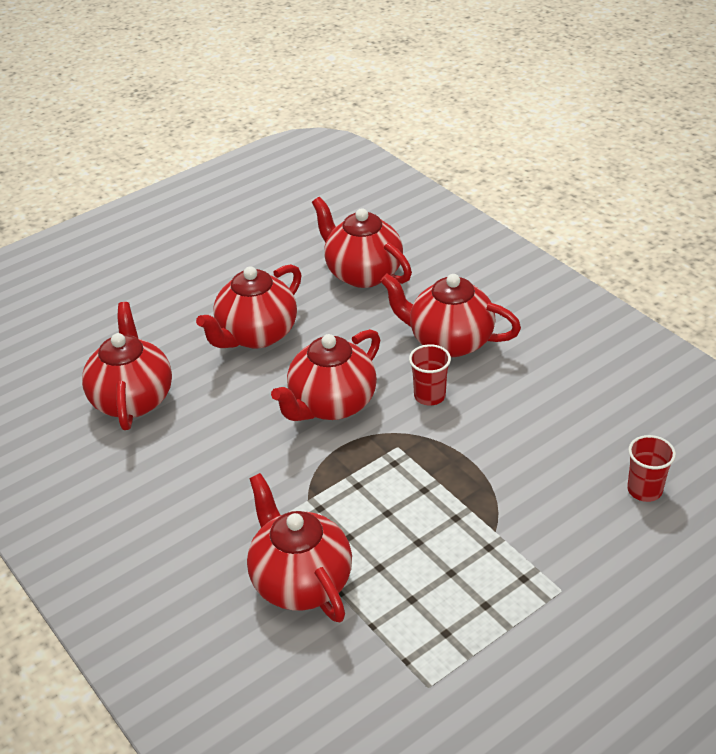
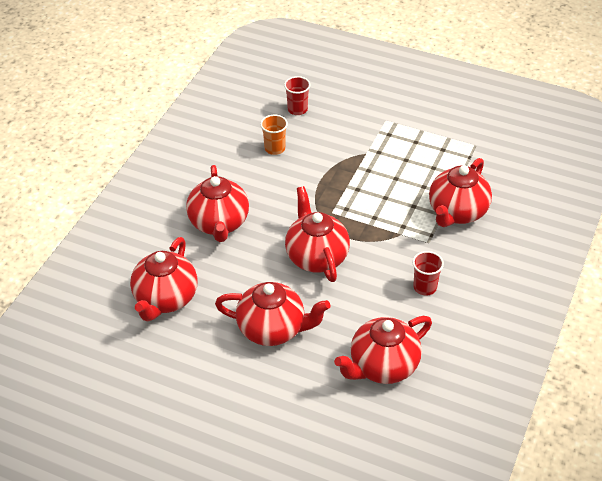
camera: 120 degrees left, 5 degrees up
(331, 404) = (316, 257): red teapot -> red teapot turned 120 degrees counterclockwise
(429, 396) = (278, 214): red cup -> red cup (425, 287)
(564, 434) = (274, 148): none -> orange cup

